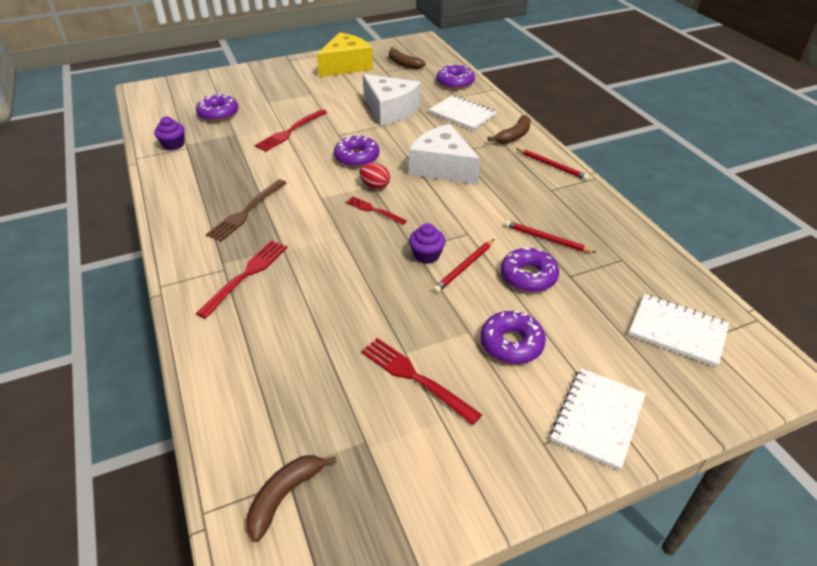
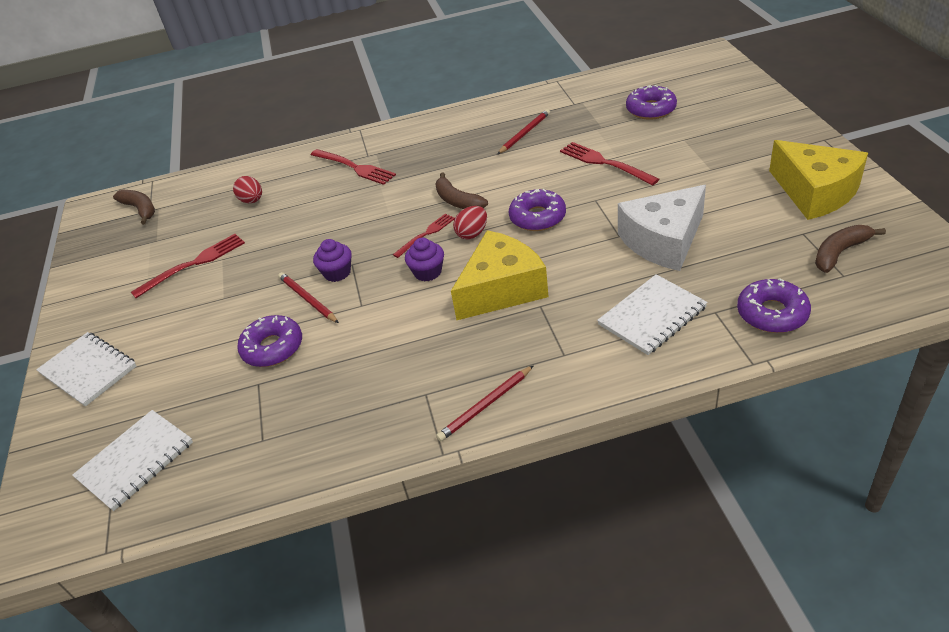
camera: 105 degrees right, 0 degrees up
(173, 145) = (580, 95): purple cupcake -> purple cupcake (427, 272)
(246, 212) = (447, 155): brown fork -> none
(292, 355) = (252, 201): none -> red egg
(442, 167) = (502, 289): white cheese -> yellow cheese
(511, 343) = (194, 324): purple donut -> none
(514, 136) = (579, 371): brown banana -> brown banana (457, 201)
(546, 239) = (326, 373): red pencil -> red pencil (524, 133)

